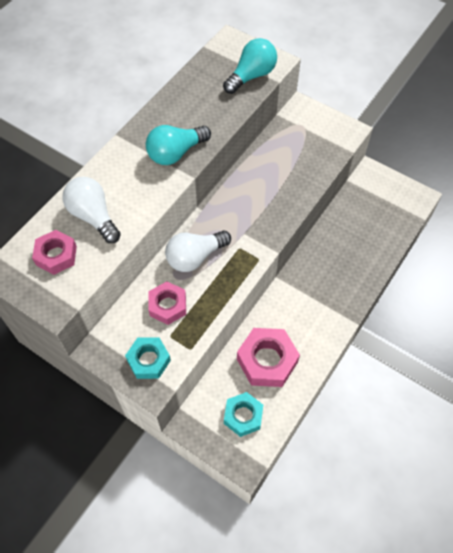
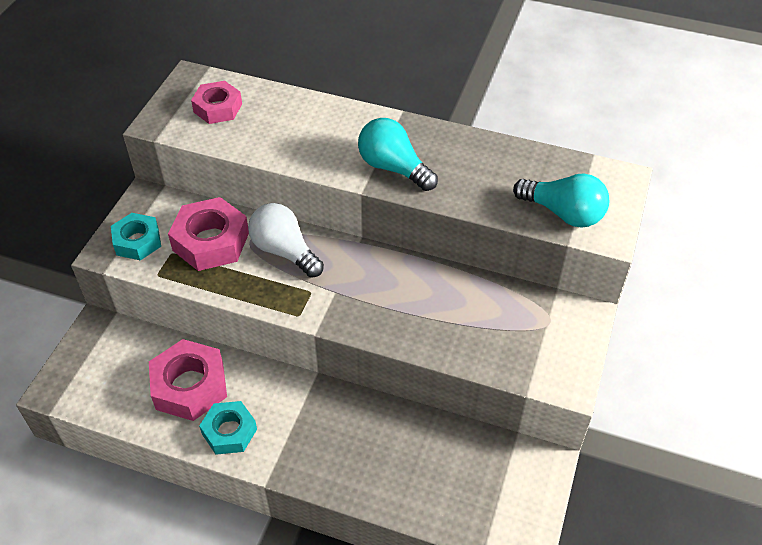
camera: 75 degrees right, 10 degrees down
(93, 216) = (276, 122): white light bulb -> none
(168, 305) = (211, 241): pink nut -> pink nut, size x1.53
(243, 416) = (112, 376): turquoise nut -> turquoise nut (229, 431)

